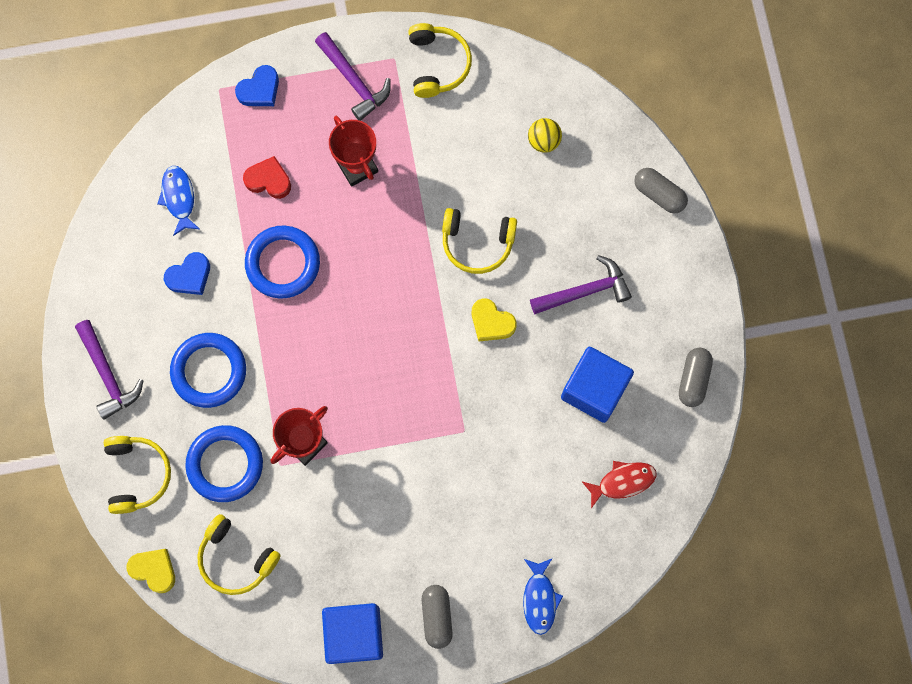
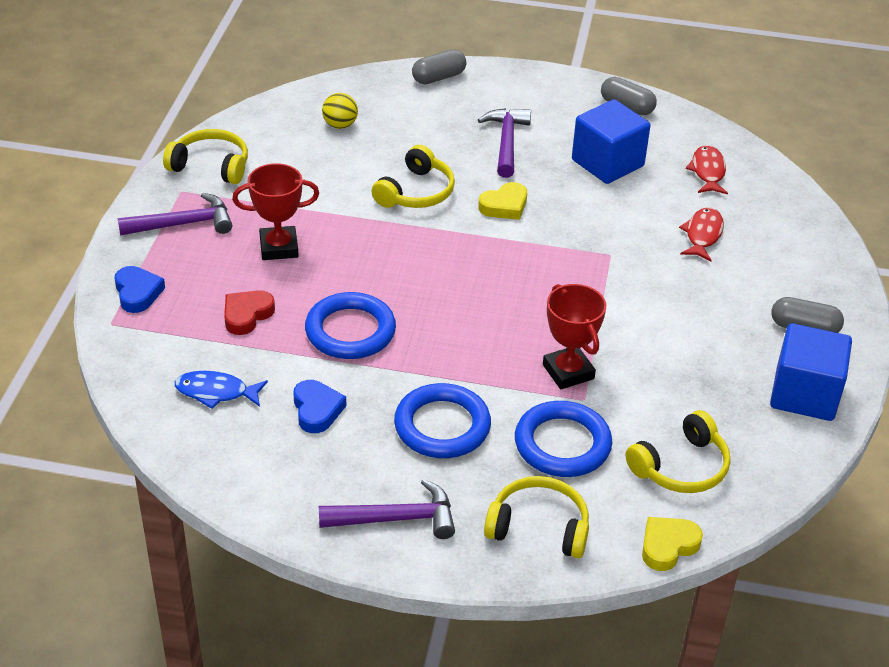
camera: 70 degrees left, 35 degrees down
(526, 501) = (702, 235): none -> red fish
(539, 599) = (808, 253): blue fish -> none

